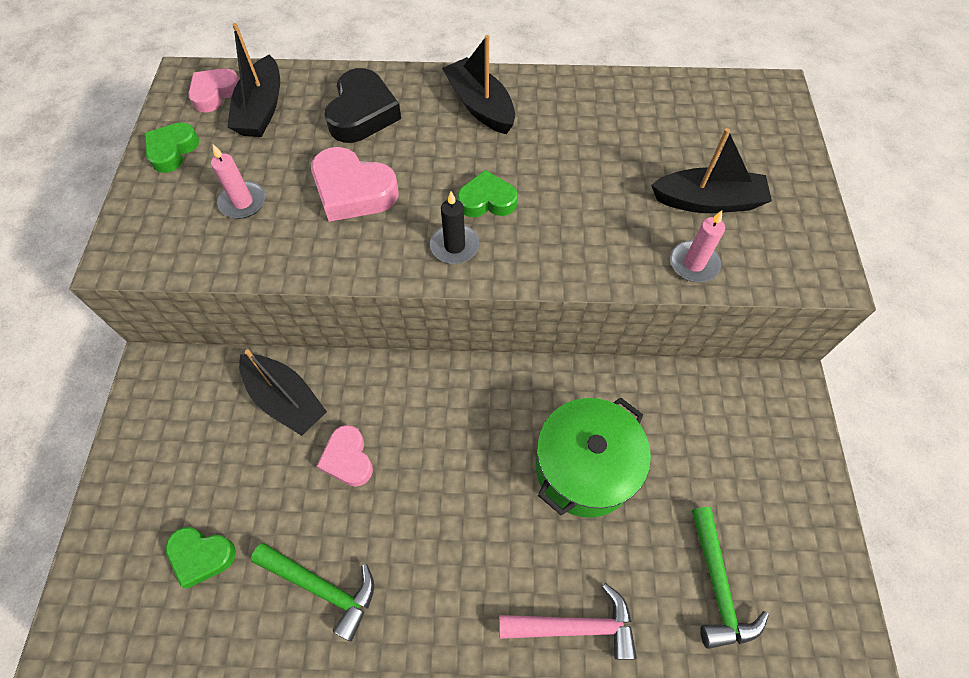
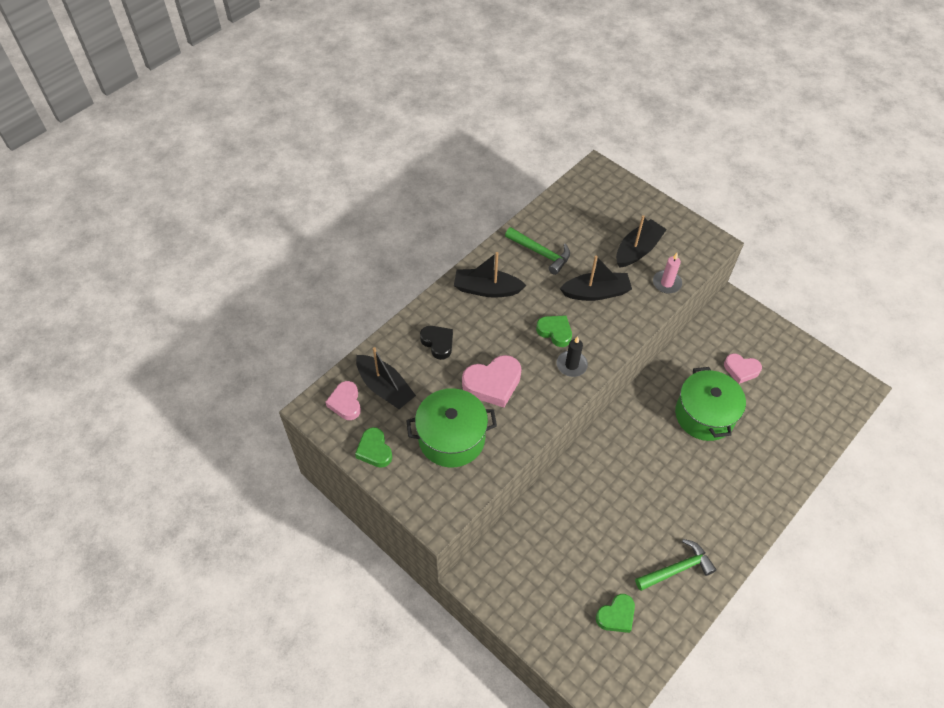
camera: 50 degrees left, 5 degrees down
(243, 202) = (451, 438): pink candle -> green pot
(286, 399) = (554, 520): black boat -> black boat (596, 292)
(348, 459) = (615, 513): pink heart -> pink heart (741, 370)
(362, 113) = (438, 343): black heart -> black heart, size x0.65
(487, 200) = (555, 332): green heart -> green heart turned 90 degrees clockwise
(575, 626) = (774, 476): pink hammer -> none
(717, 585) = (797, 408): green hammer -> green hammer (540, 253)

